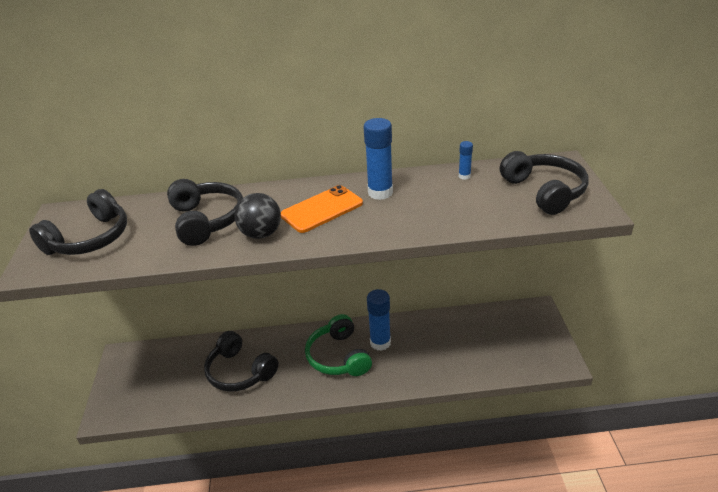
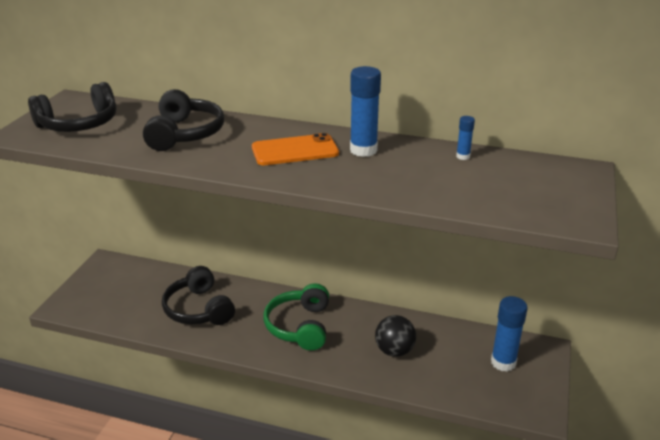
camera: 20 degrees right, 5 degrees down
(261, 234) = (223, 156): black ball -> black ball (394, 351)
(380, 342) = (350, 327): blue glue stick -> blue glue stick (503, 362)
(544, 191) = (538, 190): black headphones -> none

